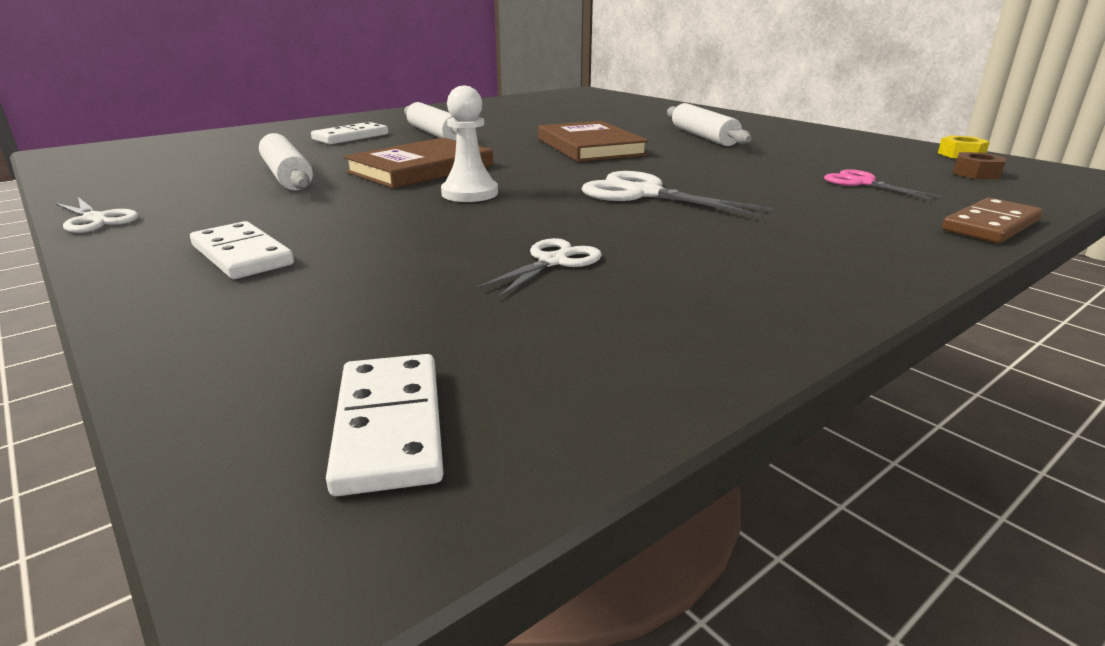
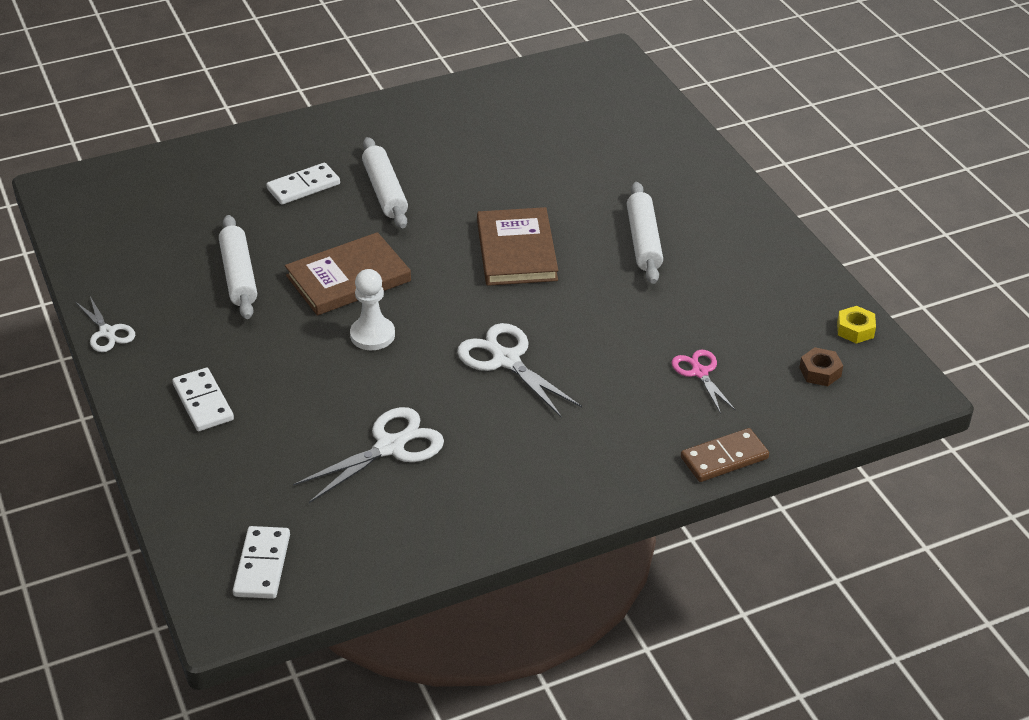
camera: 15 degrees right, 15 degrees up
(553, 262) = (390, 447): white scissors -> white scissors, size x1.62

